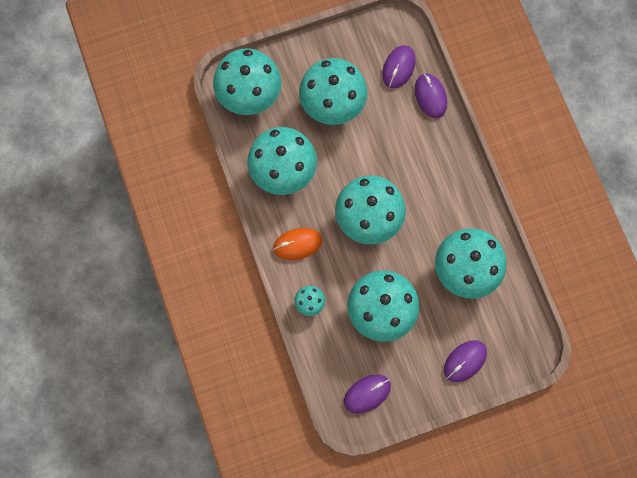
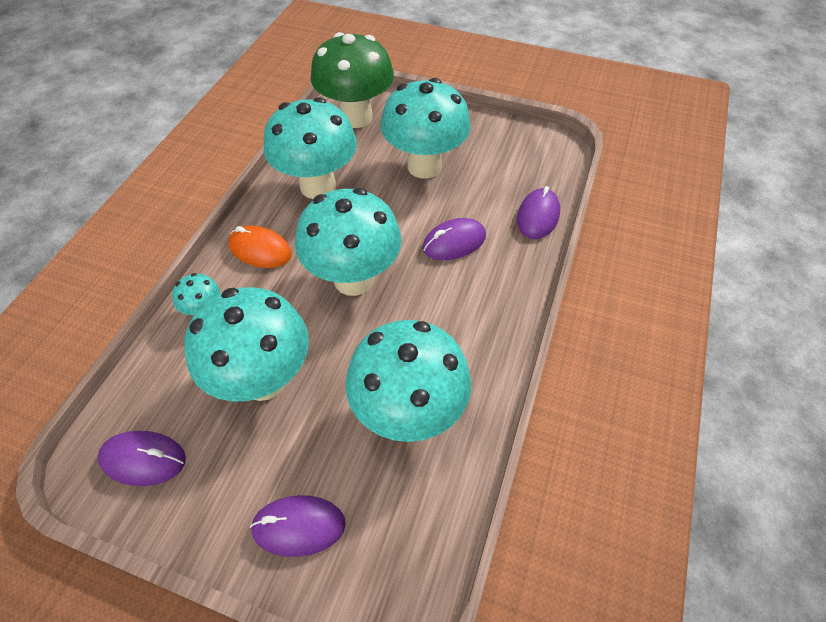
camera: 40 degrees right, 20 degrees down
(249, 98) = (356, 117): turquoise mushroom -> green mushroom
(398, 68) = (525, 175): purple mouse -> purple mouse (454, 242)

